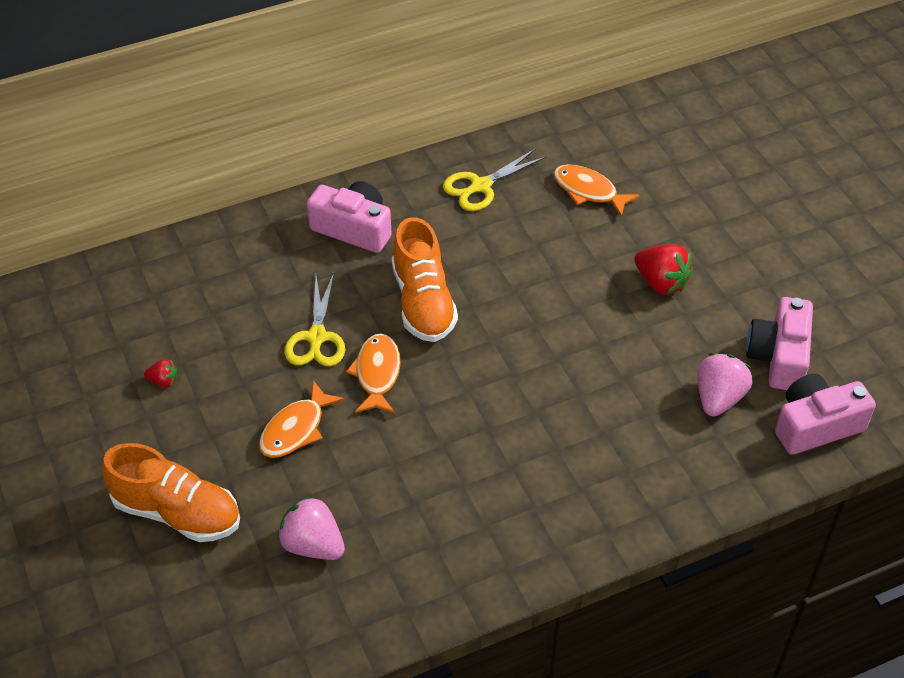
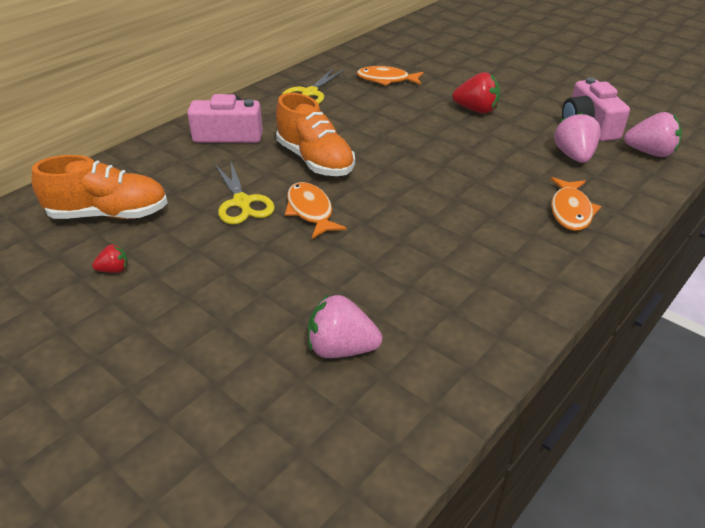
camera: 25 degrees left, 10 degrees down
(177, 512) = (185, 369): orange shoe -> orange shoe (109, 214)
(296, 429) = (265, 267): orange fish -> orange fish (570, 211)
(816, 426) = (650, 153): pink camera -> pink strawberry

